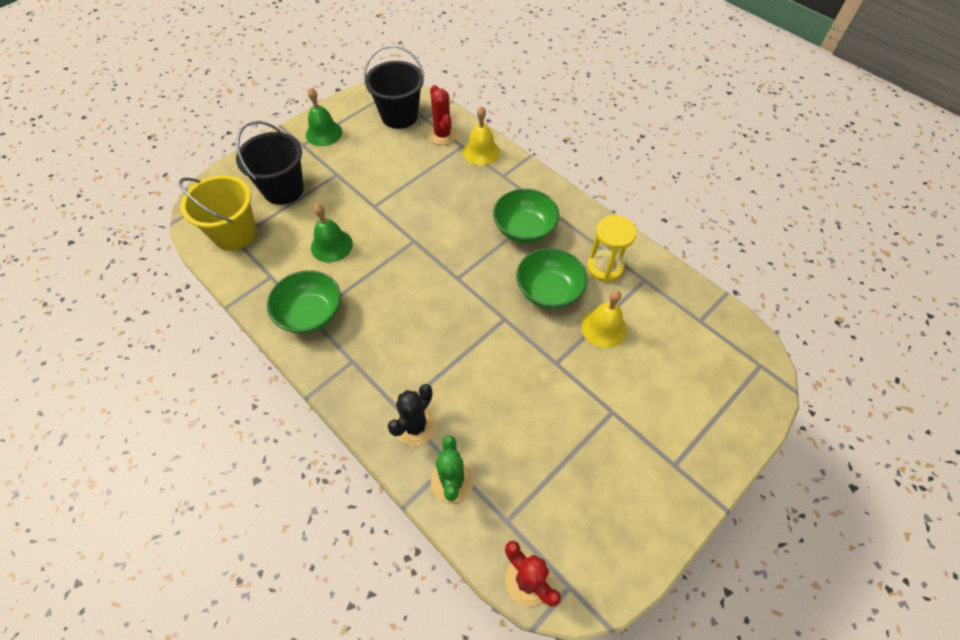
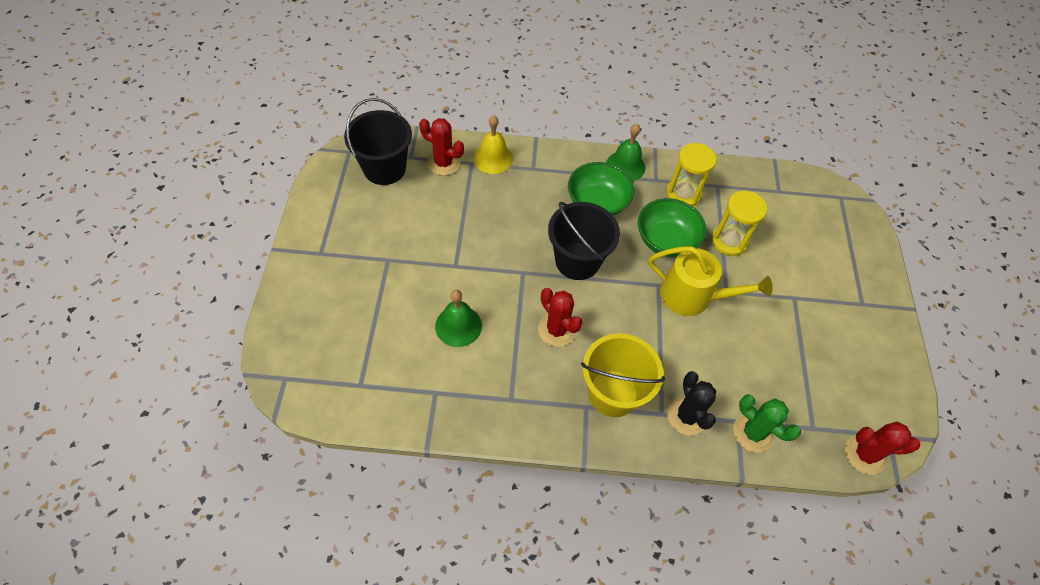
camera: 45 degrees left, 0 degrees up
(235, 233) = (354, 380): yellow bucket -> yellow bucket (613, 393)
(283, 189) = (352, 307): black bucket -> black bucket (577, 261)
(310, 314) = (509, 397): green bowl -> none
(324, 133) = (329, 229): green bell -> green bell (625, 166)
(392, 295) = (556, 330): none -> red cactus
(522, 346) = (692, 296): none -> yellow watering can
(603, 327) = (728, 241): yellow bell -> yellow hourglass

